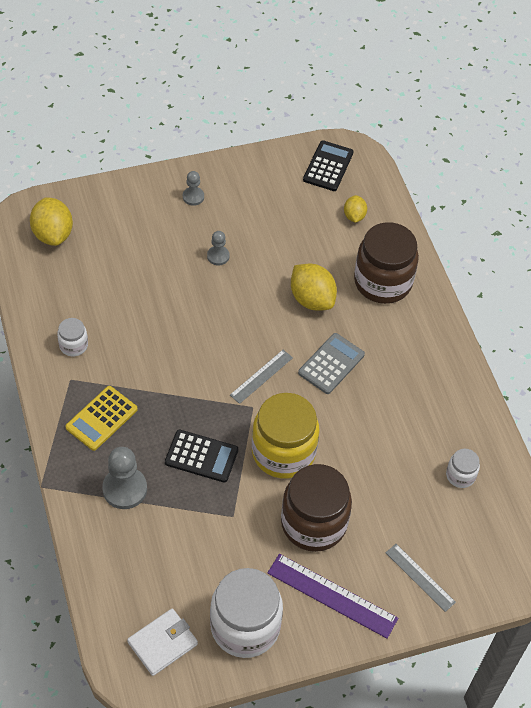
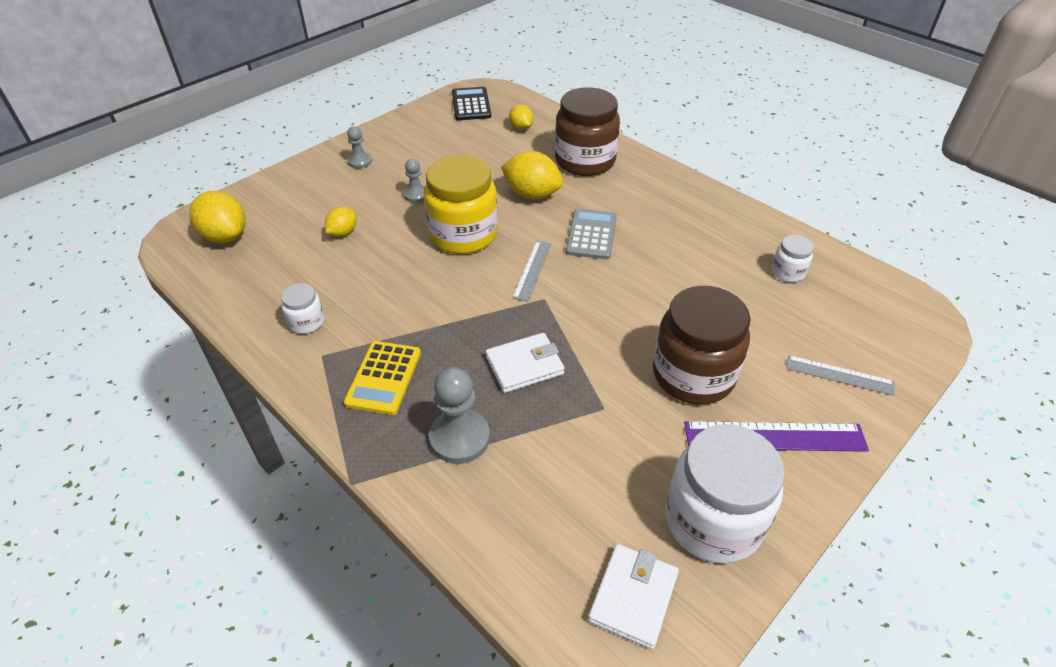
camera: 25 degrees left, 10 degrees down
(140, 271) = (343, 233): none -> yellow lemon
(201, 456) = (524, 365): black calculator -> white wallet
(283, 452) = (607, 324): yellow jar -> yellow jar (463, 234)

